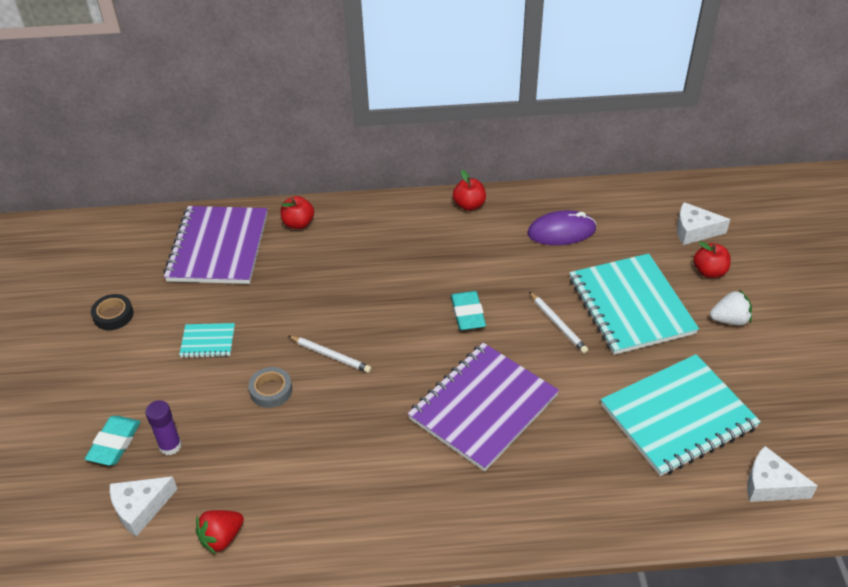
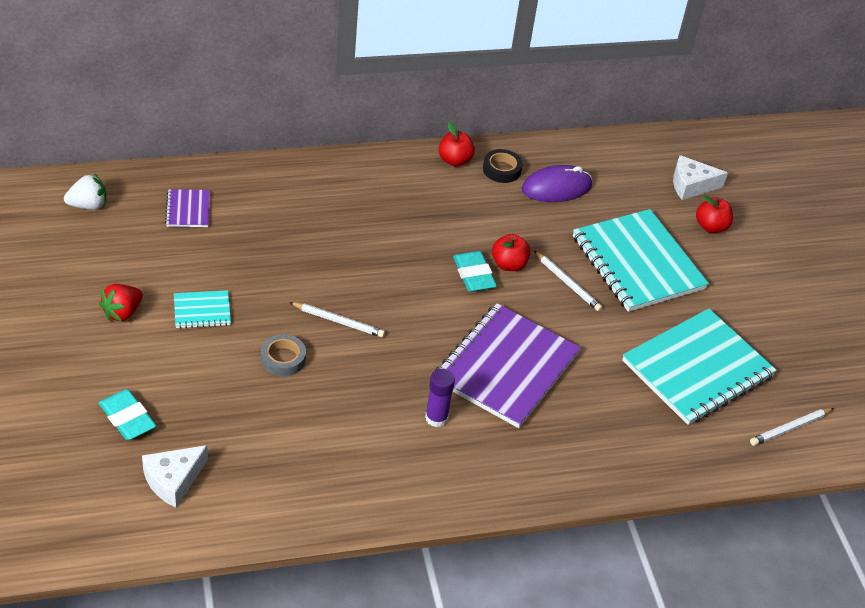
camera: 15 degrees left, 0 degrees up
(113, 315) = (88, 286): black tape -> black tape (501, 169)
(114, 443) = (127, 418): turquoise eraser -> turquoise eraser turned 45 degrees counterclockwise
(170, 446) = (188, 418): purple glue stick -> purple glue stick (436, 418)
(218, 247) = (188, 210): purple notebook -> purple notebook, size x0.45
(221, 538) = (266, 504): red strawberry -> red strawberry (122, 312)
(298, 223) = (272, 182): red apple -> red apple (509, 264)
(729, 320) = (736, 274): white strawberry -> white strawberry (88, 205)
(770, 485) = (790, 428): white cheese -> white pencil

